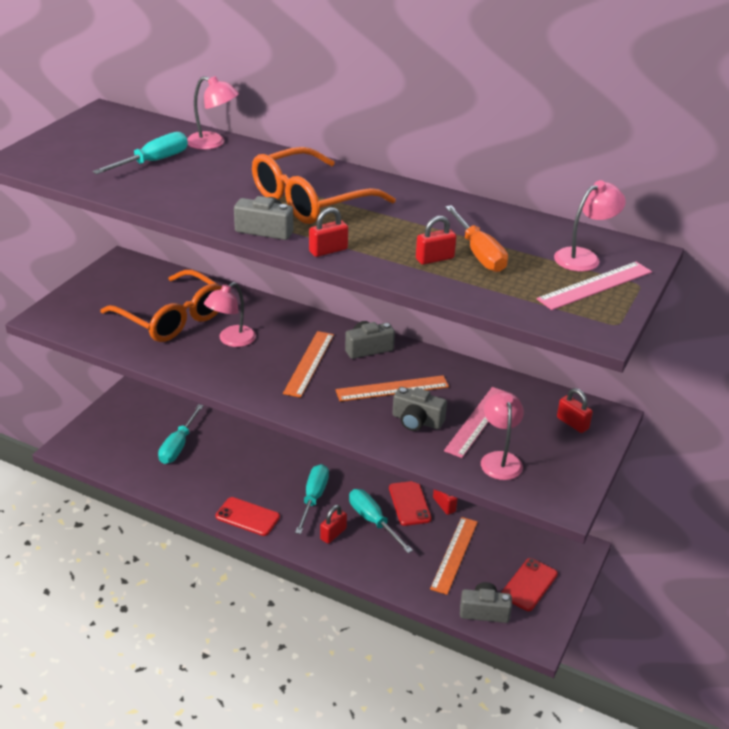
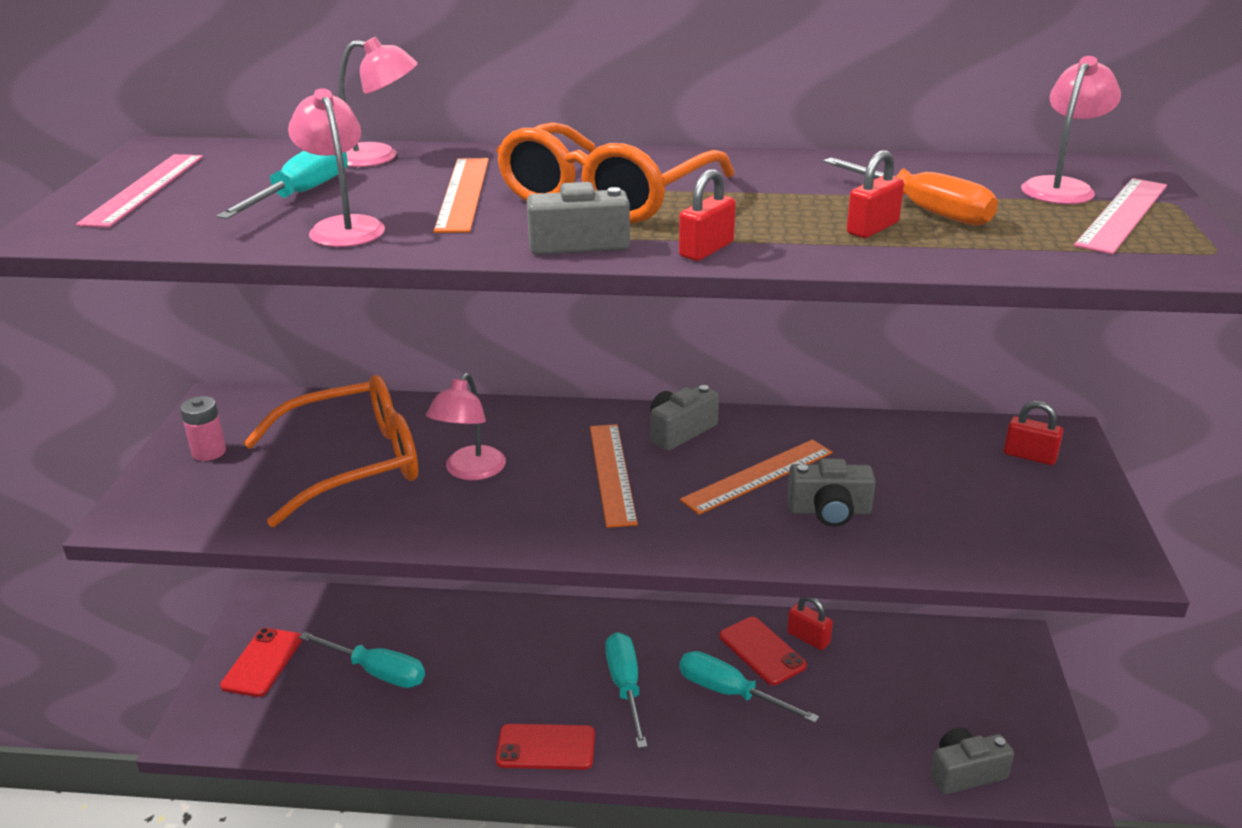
camera: 20 degrees left, 5 degrees down
(101, 291) = (209, 452): none -> pink battery
(172, 318) = (354, 463): orange glasses -> orange glasses turned 45 degrees counterclockwise
(178, 446) = (377, 672): turquoise screwdriver -> turquoise screwdriver turned 60 degrees counterclockwise
(333, 534) = (686, 731): red padlock -> none
(454, 554) = (869, 704): orange ruler -> orange ruler (463, 194)
(477, 421) = (909, 488): pink ruler -> pink ruler (144, 189)
(500, 459) = (985, 531): pink lamp -> pink lamp (343, 227)
(529, 585) = (993, 713): red phone -> red phone (262, 662)

